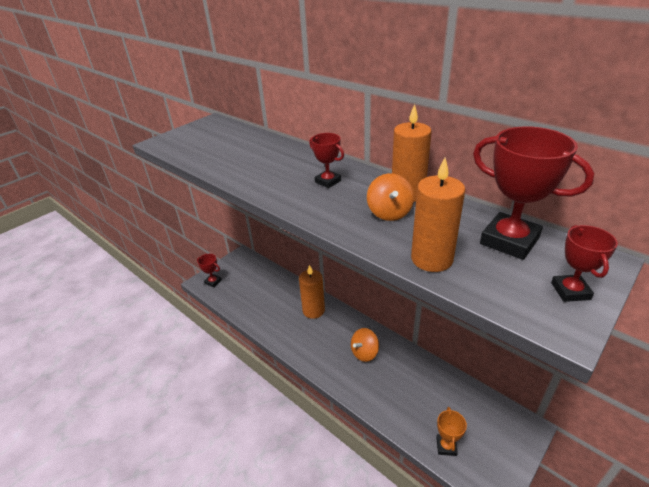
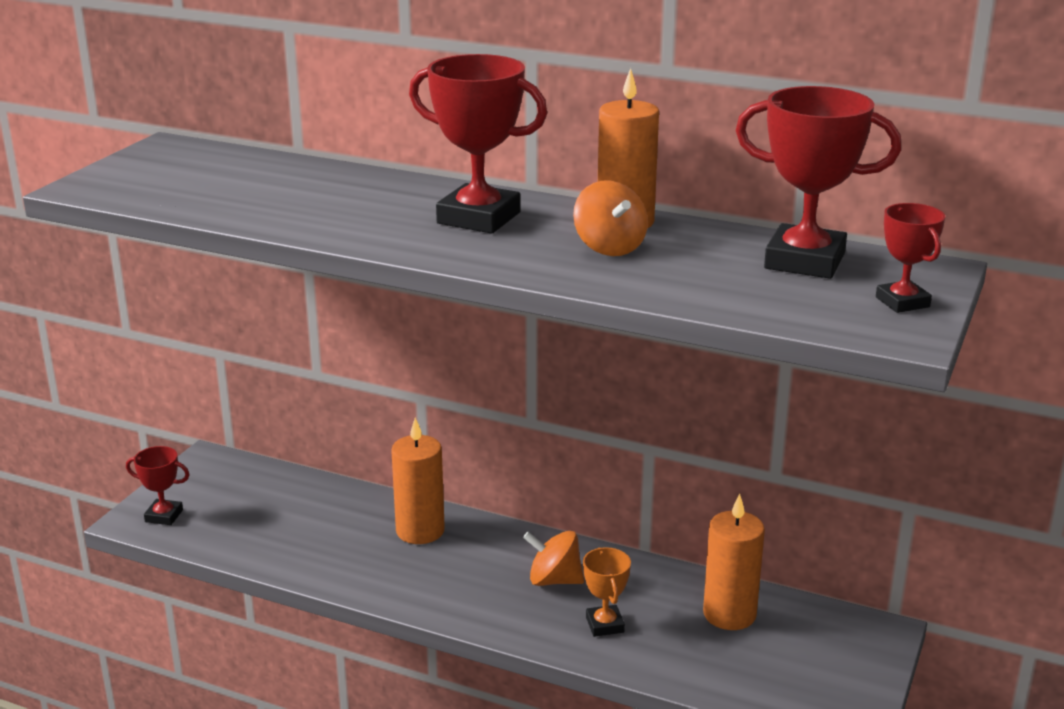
camera: 20 degrees left, 10 degrees down
(328, 181) = (478, 218): red trophy -> red trophy, size x1.85
(364, 353) = (554, 580): orange spinning top -> orange spinning top turned 75 degrees clockwise
(431, 259) = (703, 292): orange candle -> orange candle (729, 614)
(446, 446) = (753, 683): orange trophy -> orange trophy (605, 625)

